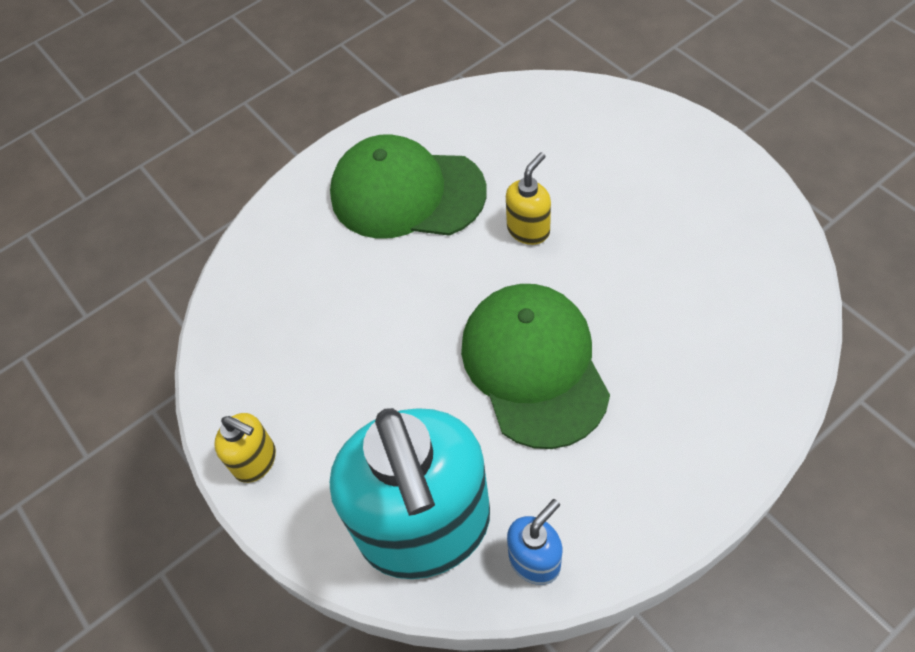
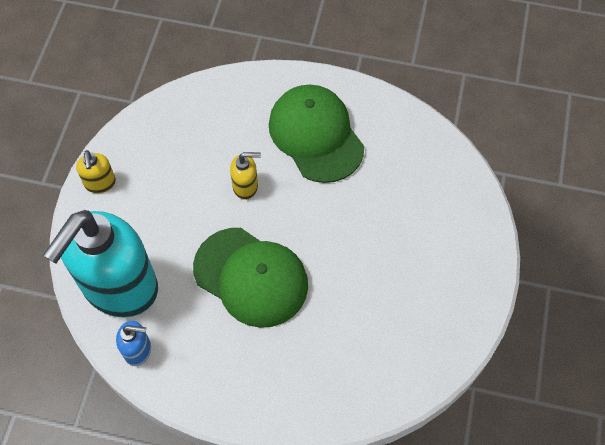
camera: 45 degrees right, 5 degrees up
(528, 230) = (340, 215): yellow soap dispenser -> yellow soap dispenser (246, 186)
(534, 366) = (251, 277): green cap -> green cap turned 90 degrees clockwise

